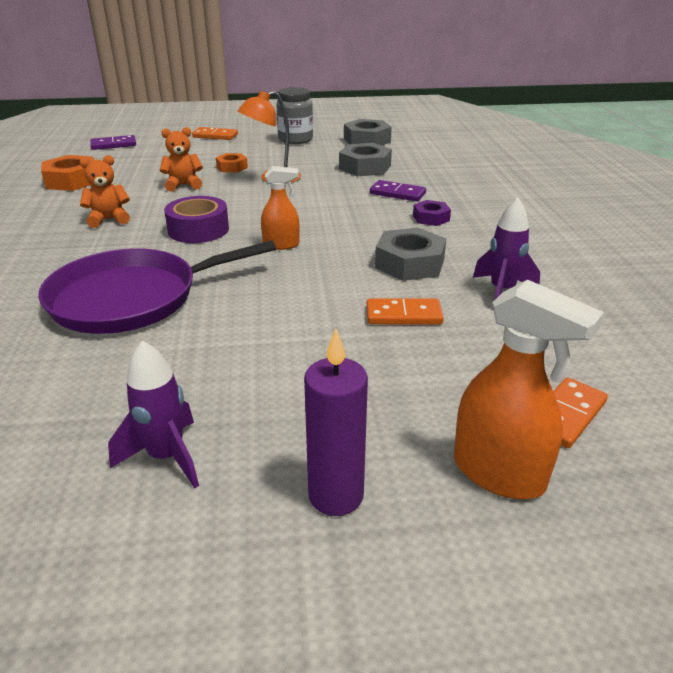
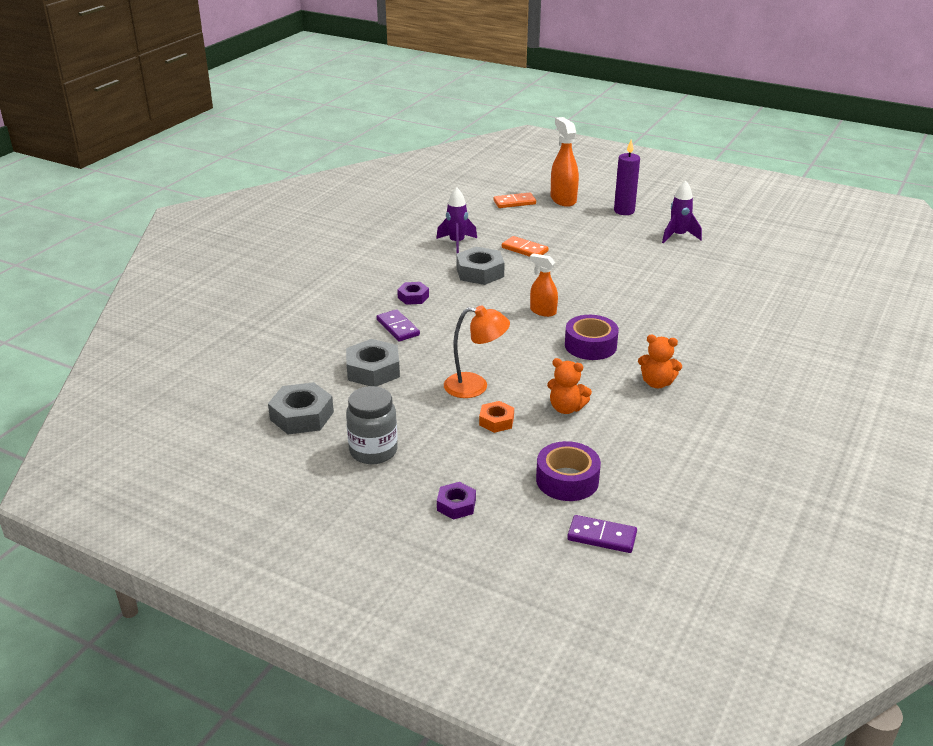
camera: 145 degrees left, 0 degrees up
(72, 181) = (677, 461): orange nut -> none
(132, 298) = (665, 305): purple pan -> none
(152, 157) = (567, 480): none -> purple tape
(215, 136) = (456, 505): orange domino -> purple nut

